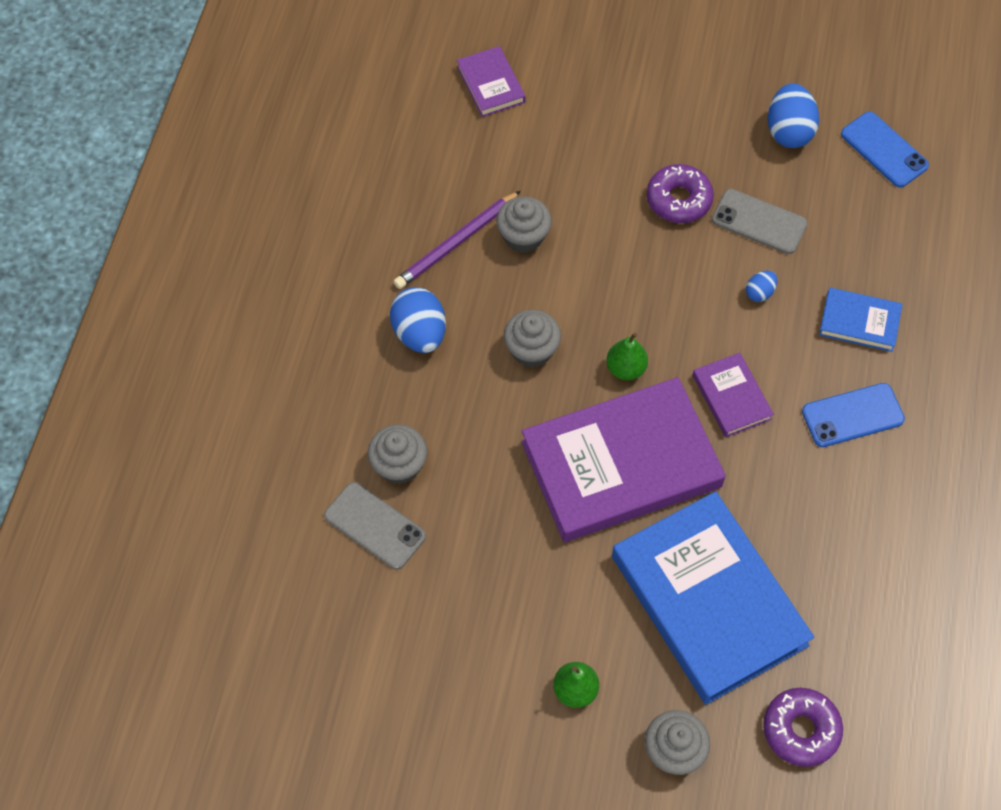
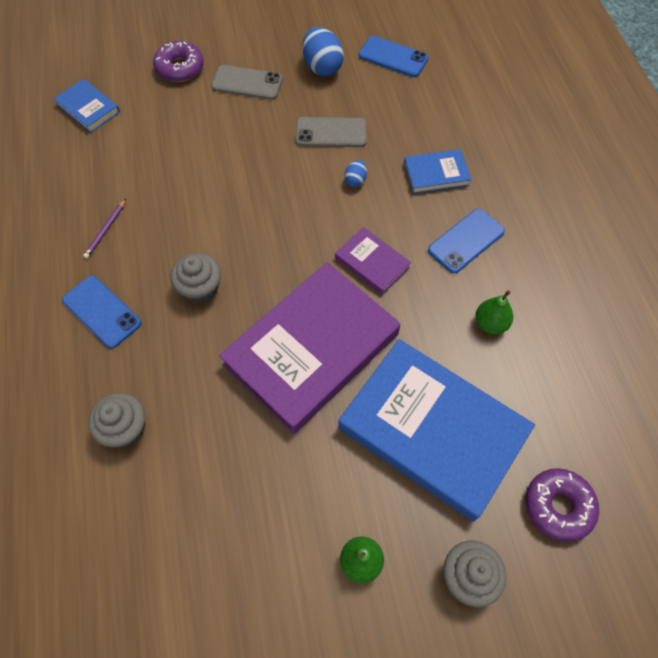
camera: 25 degrees left, 0 degrees up
(375, 526) = (123, 492): grey phone -> grey phone (247, 83)
(420, 333) = (102, 311): blue egg -> blue phone
(457, 243) = (106, 230): purple pencil -> purple pencil, size x0.55
(491, 84) = (88, 108): purple book -> blue book
(523, 236) = (158, 206): grey cupcake -> none
(625, 368) = (281, 273): green pear -> green pear (490, 323)
(678, 199) = (265, 138): purple donut -> purple donut (180, 68)

